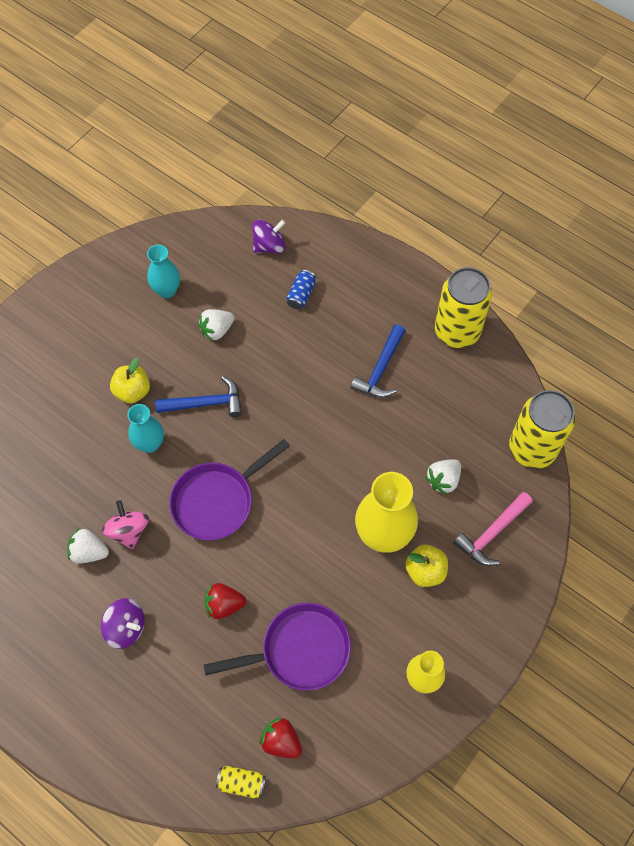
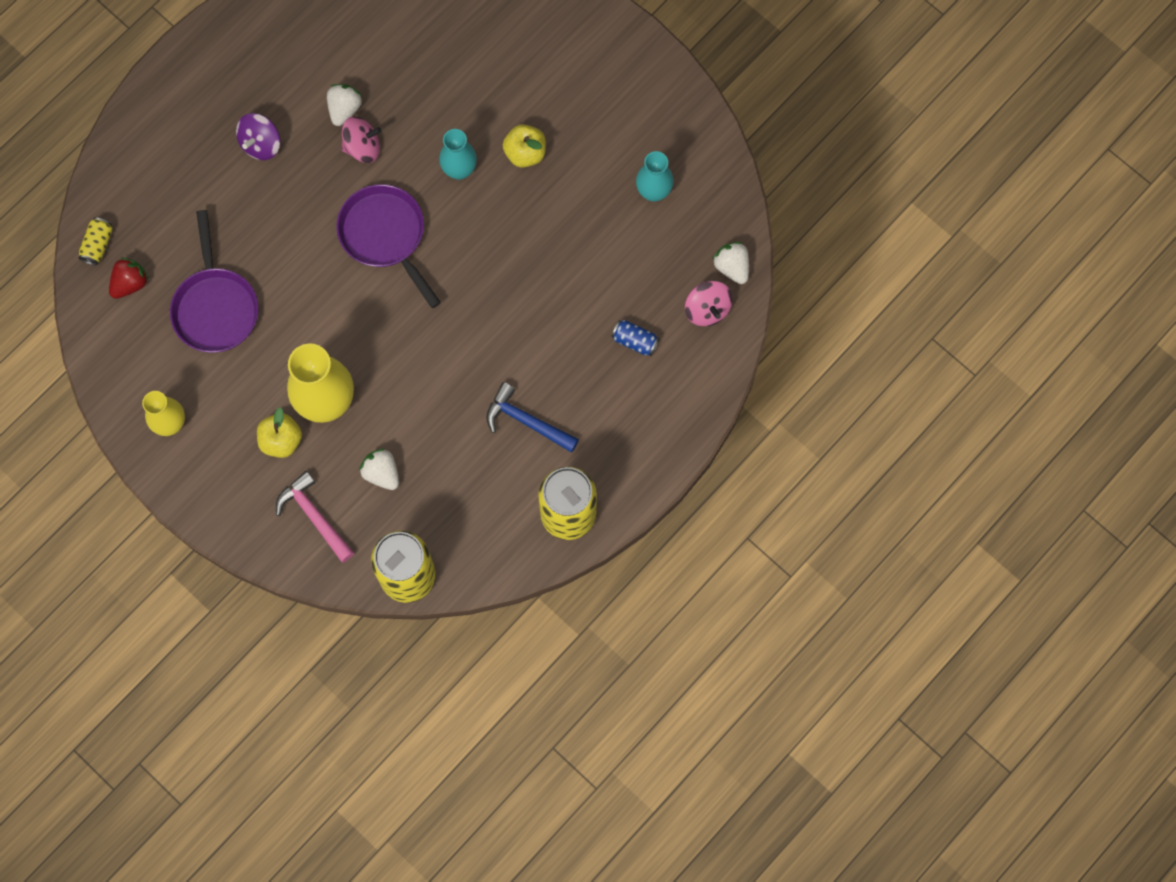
camera: 95 degrees right, 10 degrees up
(205, 403) = (502, 228): blue hammer -> none
(217, 330) = (595, 244): white strawberry -> white strawberry (732, 267)
(224, 605) = (272, 237): red strawberry -> none
(269, 246) = (707, 309): purple spinning top -> pink spinning top

